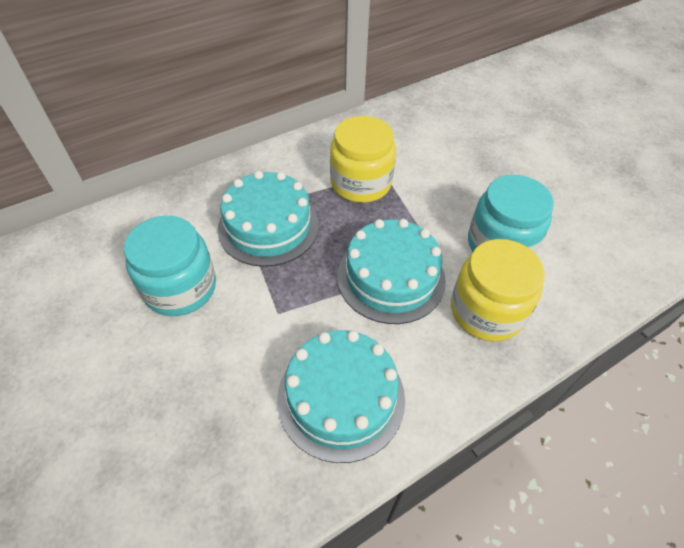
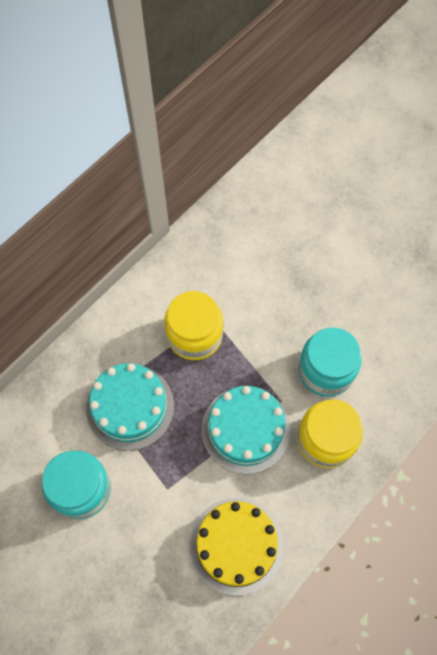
camera: 15 degrees left, 15 degrees up
(341, 397) = (236, 545): turquoise cake -> yellow cake

